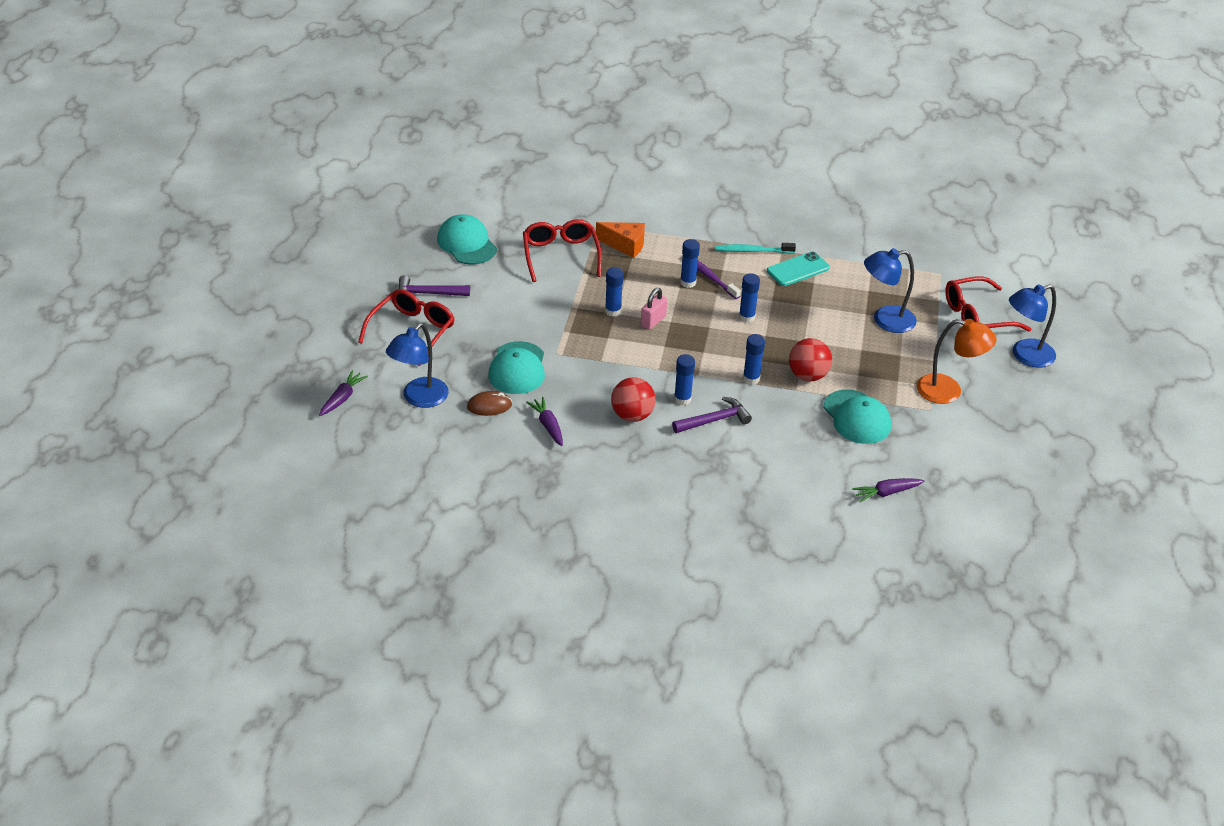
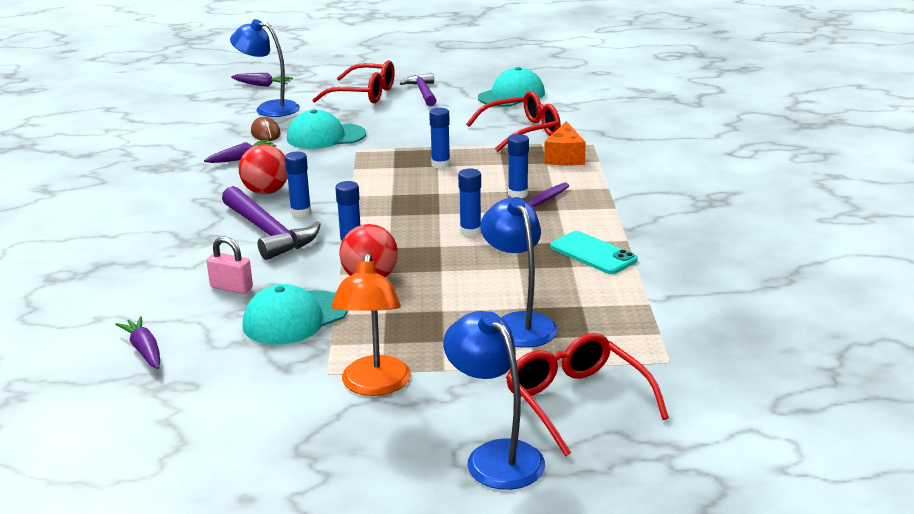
camera: 80 degrees right, 15 degrees down
(653, 321) = (434, 184): pink padlock -> pink padlock (231, 287)
(715, 420) = (268, 232): purple hammer -> purple hammer, size x1.51
(752, 251) = (611, 223): turquoise toothbrush -> none

